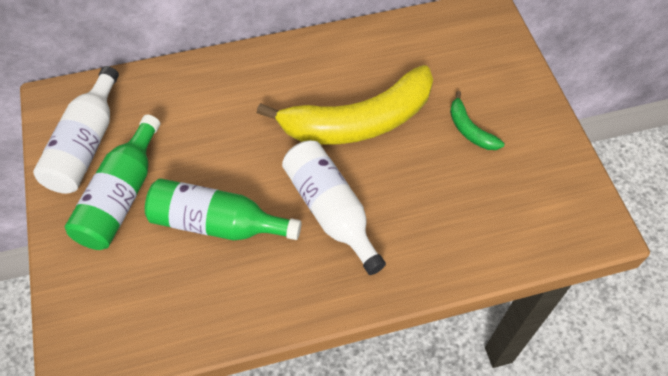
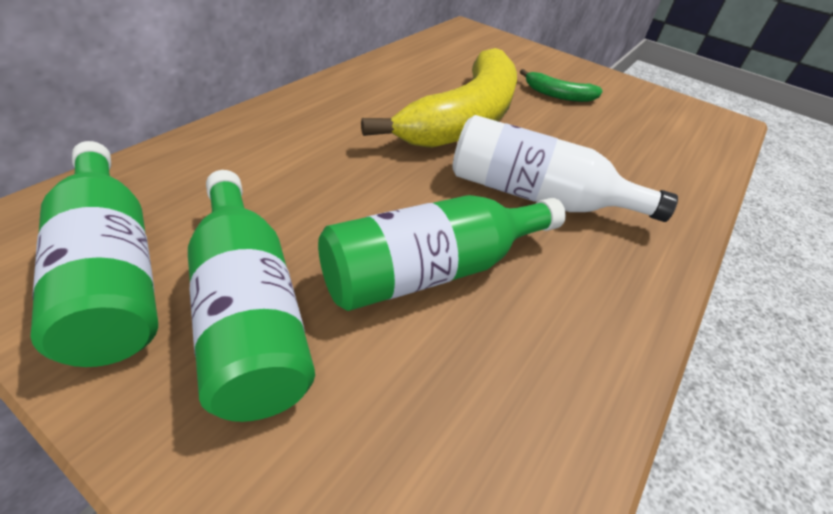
camera: 45 degrees left, 15 degrees down
(86, 145) = (110, 273): white bottle -> green bottle

